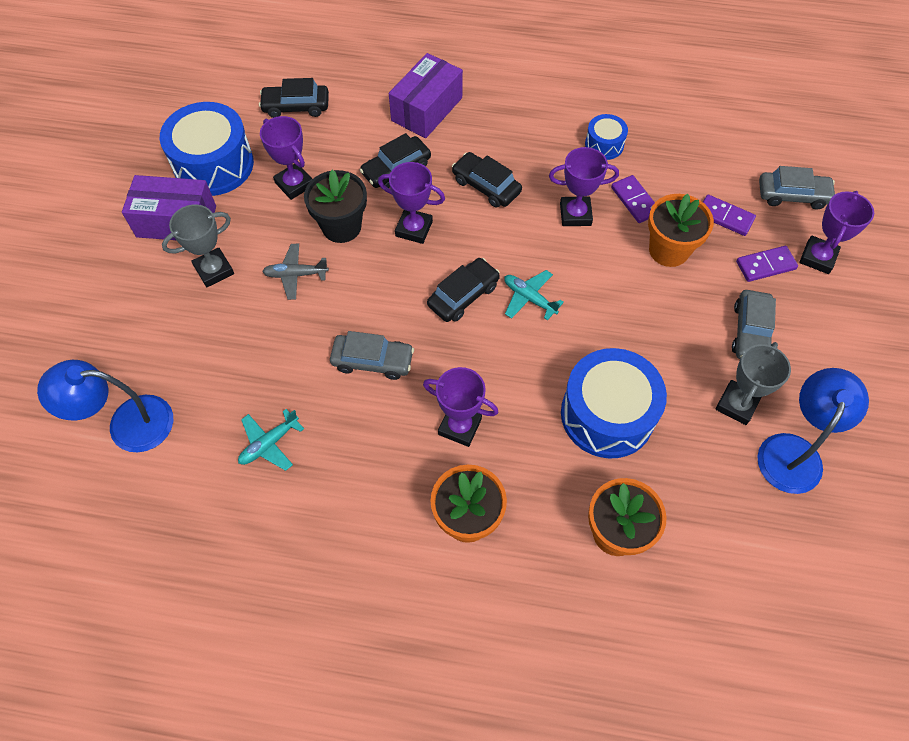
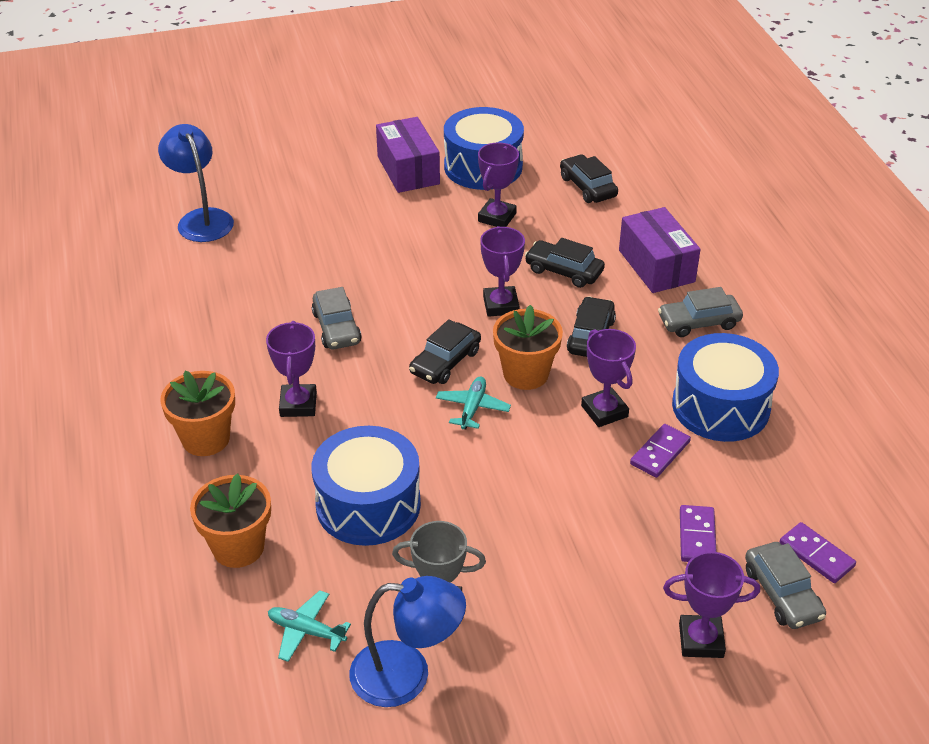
camera: 65 degrees right, 20 degrees down
(214, 270) = (372, 207): grey trophy -> none
(269, 443) = (222, 297): turquoise plane -> turquoise plane (306, 631)
(296, 275) = (398, 253): grey plane -> none
(341, 226) = (470, 260): black flower pot -> none
(427, 109) = (656, 266): purple box -> purple box turned 60 degrees clockwise
(463, 295) = (445, 362): black car -> black car turned 105 degrees clockwise
(604, 144) = (720, 406): blue drum -> blue drum, size x2.00
(668, 250) = (611, 499): orange flower pot -> orange flower pot (525, 374)
(750, 332) = (545, 599): grey car -> grey car (699, 322)
(765, 265) = (652, 591): purple domino -> purple domino (816, 555)

